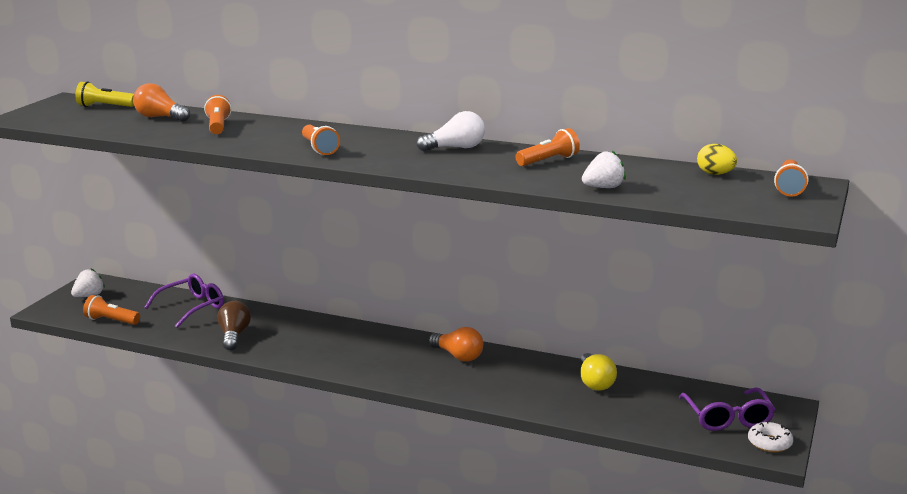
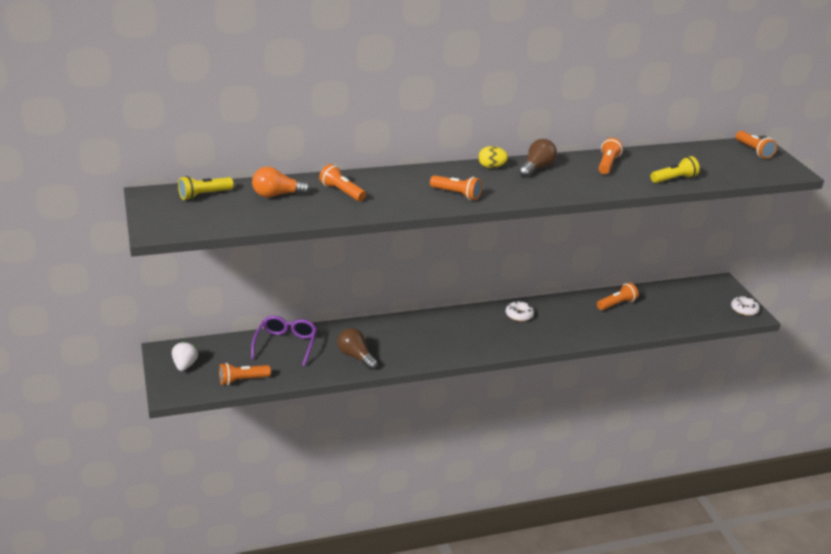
camera: 40 degrees left, 10 degrees up
(455, 148) = (536, 168): white light bulb -> brown light bulb
(458, 356) = (519, 315): orange light bulb -> white donut
(595, 382) = (616, 304): yellow light bulb -> orange flashlight
(603, 187) = (674, 179): white strawberry -> yellow flashlight
(715, 174) = (705, 150): yellow egg -> yellow egg (491, 167)
(727, 417) = (707, 301): purple glasses -> none

